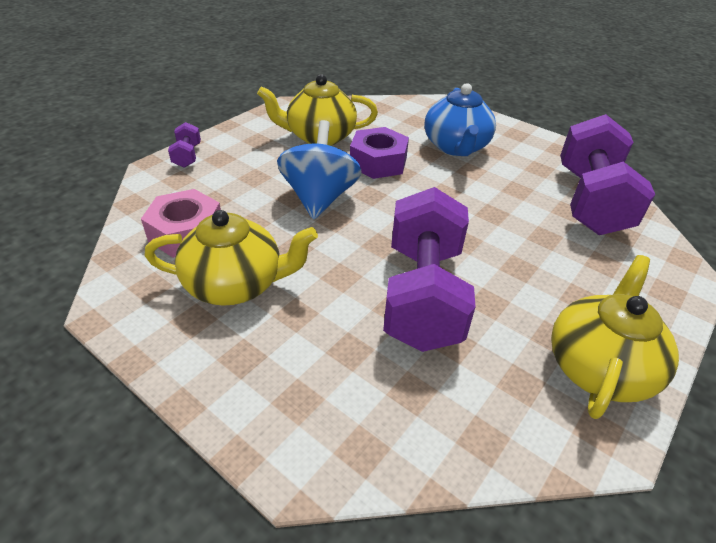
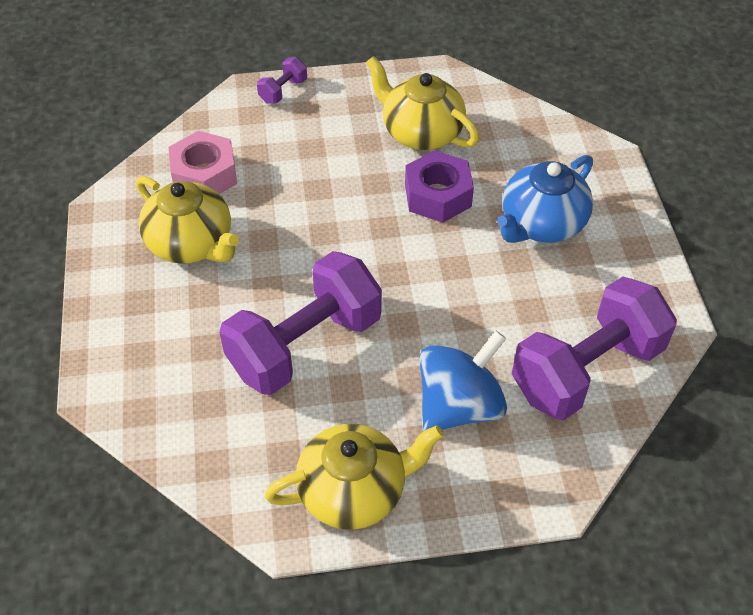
camera: 45 degrees right, 10 degrees up
(319, 198) = (338, 203): blue spinning top -> blue spinning top (459, 406)

